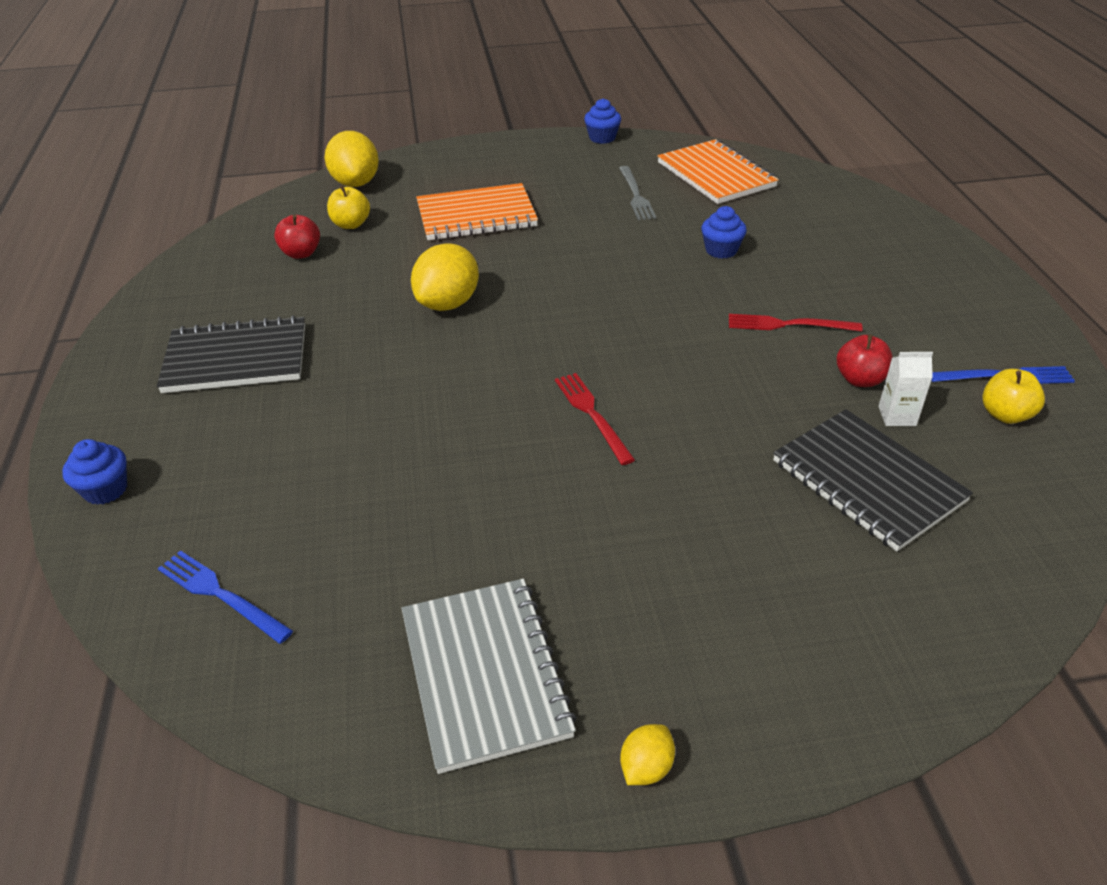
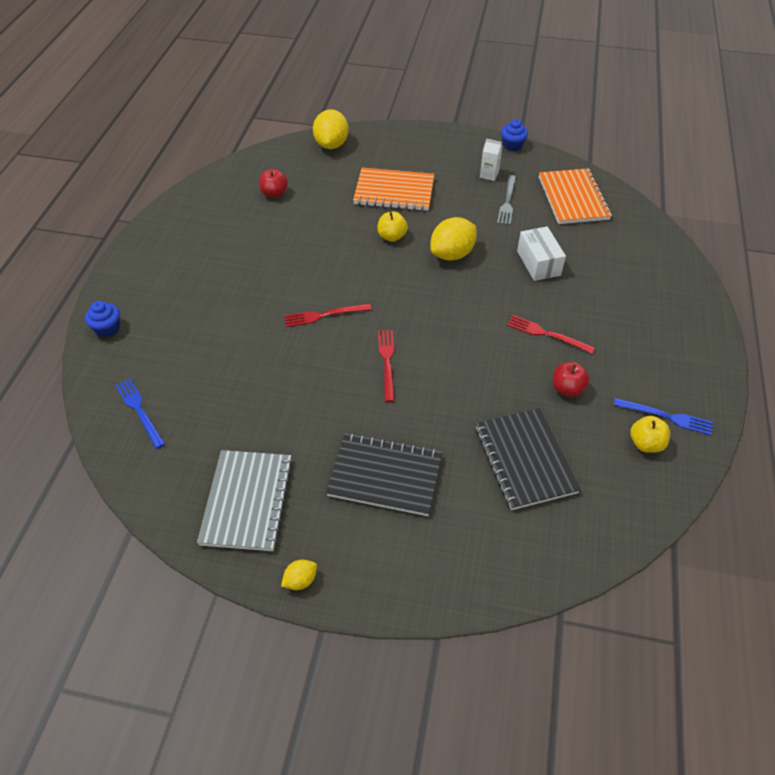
camera: 20 degrees right, 10 degrees up
(236, 358) = (206, 261): black notebook -> black notebook (385, 475)
(351, 224) = (313, 178): yellow apple -> yellow apple (392, 236)
(448, 303) = (343, 256): yellow lemon -> yellow lemon (452, 254)
(462, 380) = (324, 315): none -> red fork
(721, 250) = (538, 263): blue cupcake -> white box
(897, 416) = (573, 422): white carton -> white carton (489, 175)

